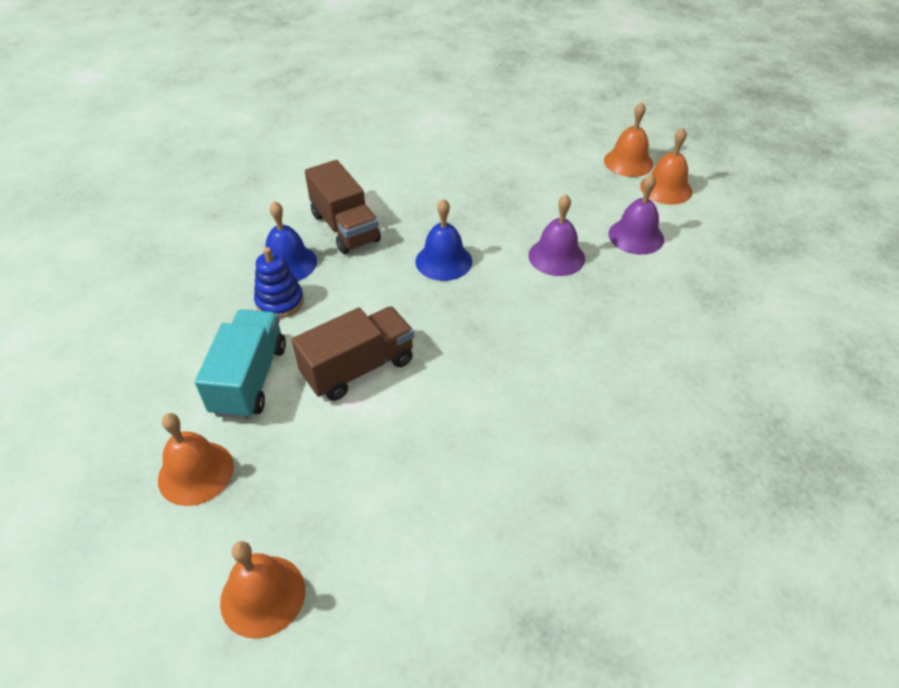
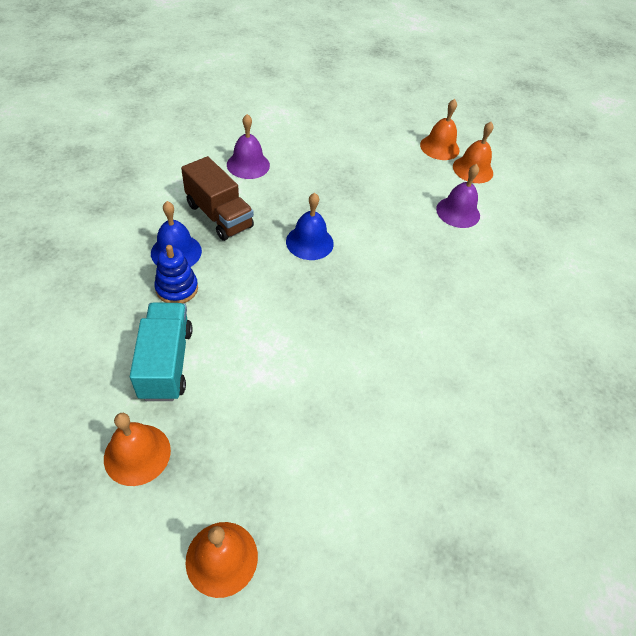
camera: 15 degrees left, 5 degrees up
(358, 368) = (259, 344): brown truck -> none
(556, 256) = (400, 233): purple bell -> purple bell (248, 165)

